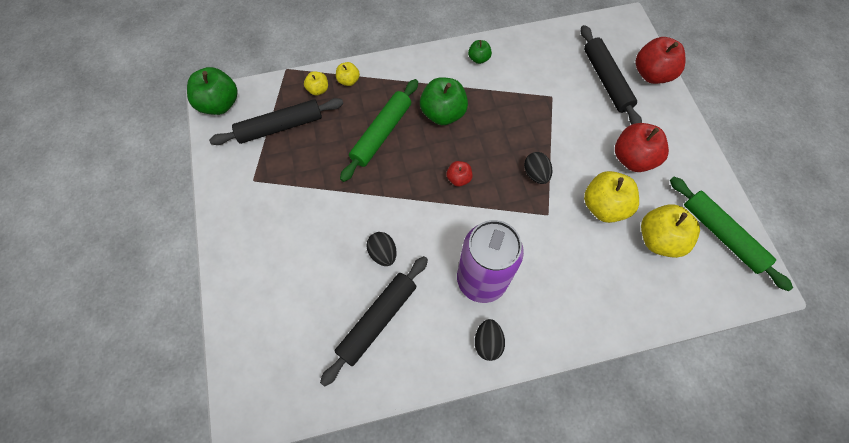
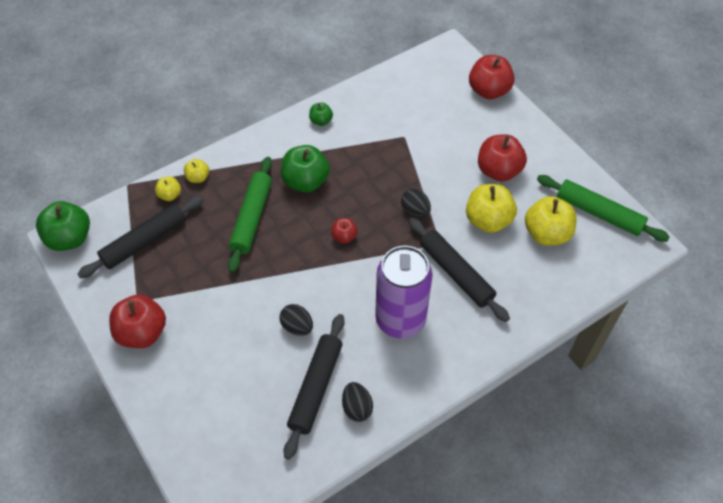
camera: 20 degrees left, 10 degrees down
(246, 212) = (142, 333): none -> red apple
(487, 342) = (427, 372): black egg -> black egg (357, 408)
(606, 80) = (449, 108): black rolling pin -> black rolling pin (456, 273)

